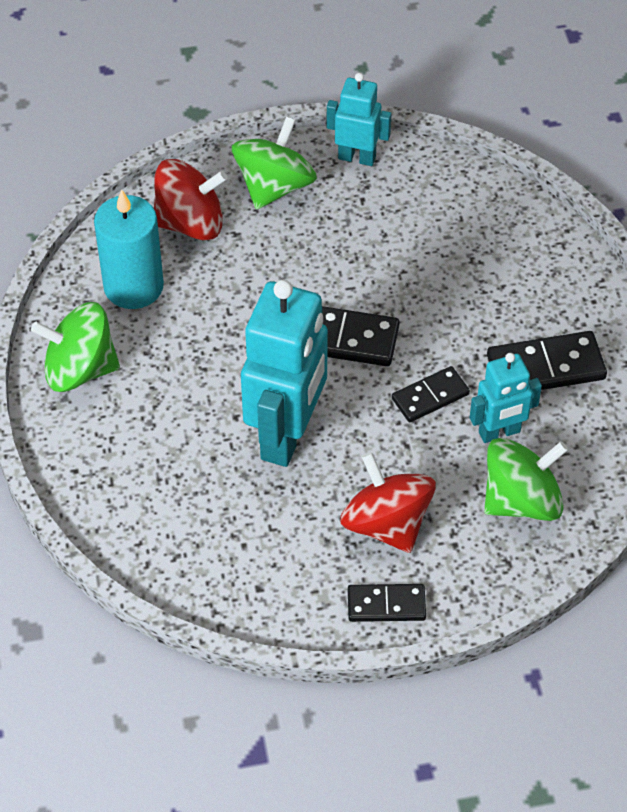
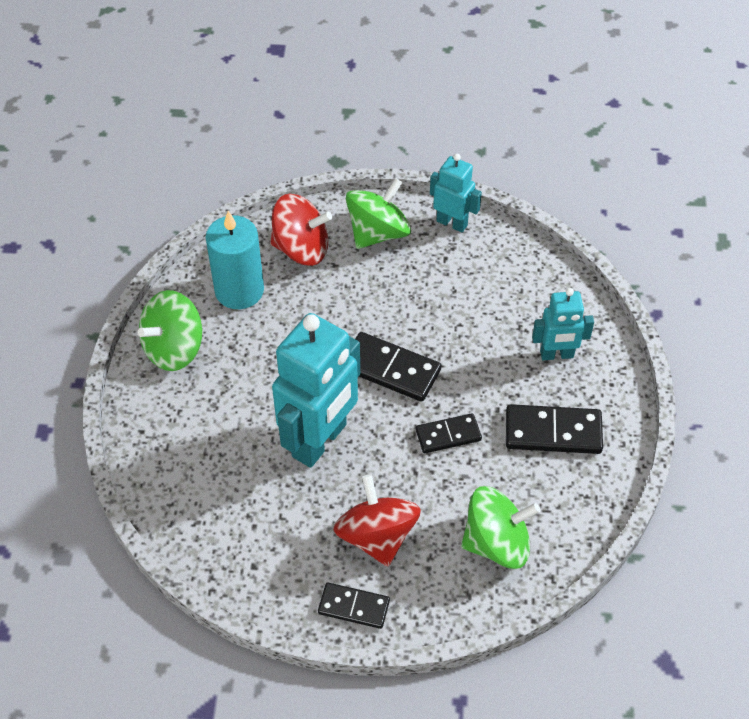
camera: 15 degrees right, 0 degrees up
(80, 369) = (174, 349): green spinning top -> green spinning top turned 60 degrees counterclockwise
(499, 432) = (496, 479): turquoise robot -> turquoise robot (556, 355)

